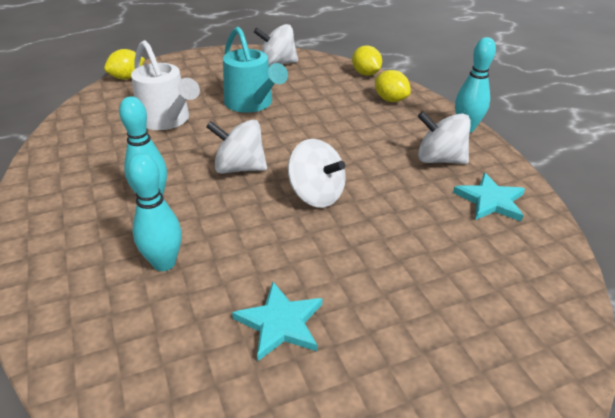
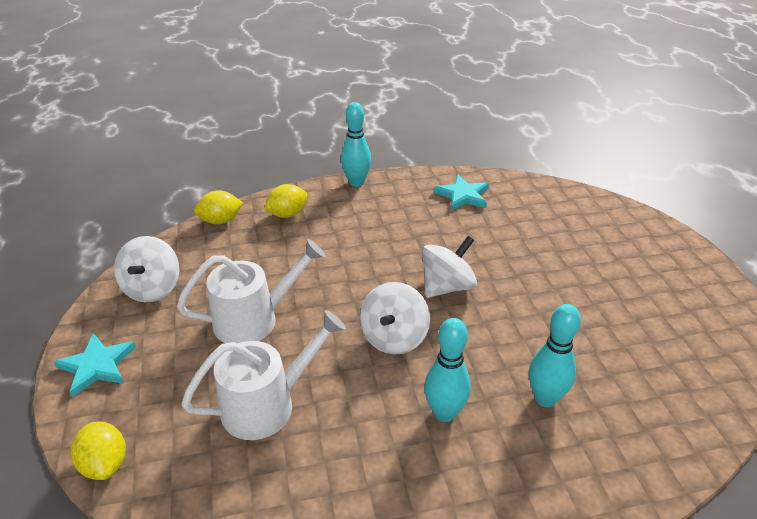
camera: 80 degrees left, 0 degrees up
(252, 104) = (255, 319): turquoise watering can -> white watering can
(280, 323) = (606, 324): turquoise star -> turquoise star (97, 366)
(439, 159) = (402, 207): white spinning top -> none

